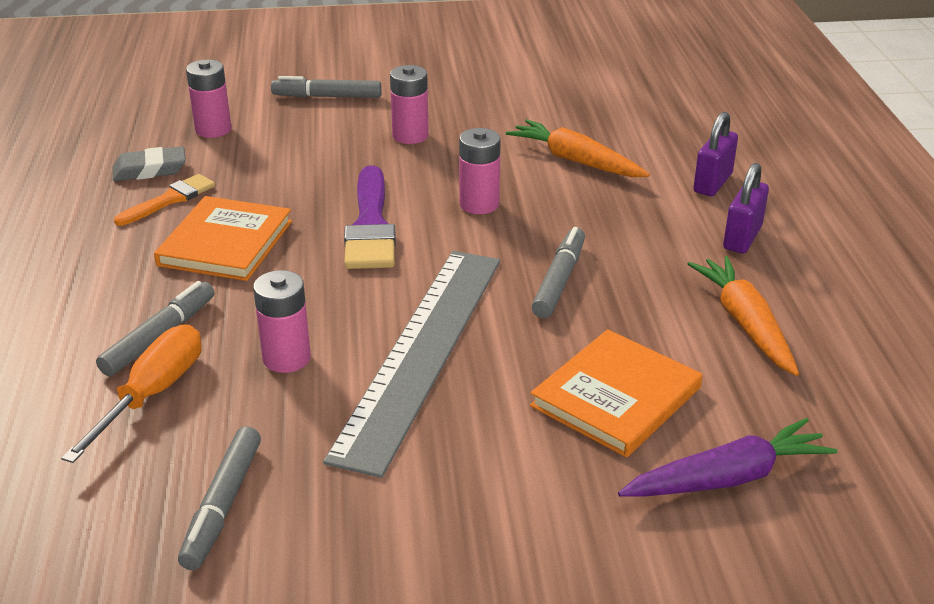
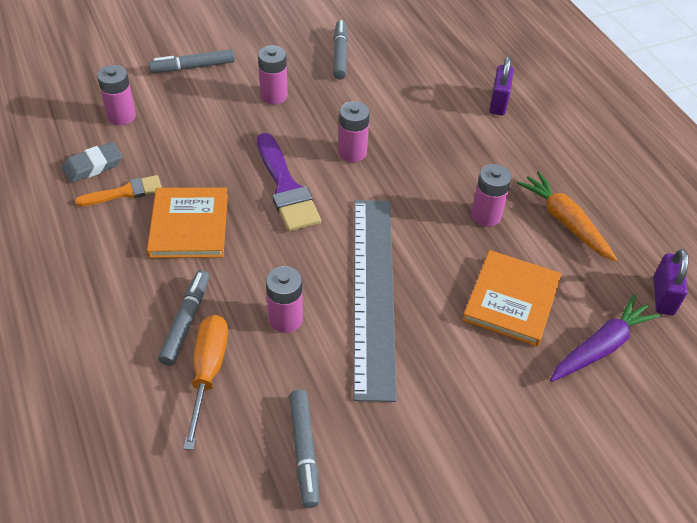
camera: 20 degrees left, 15 degrees up
(170, 199) = (125, 192): orange brush -> orange brush turned 45 degrees clockwise
(559, 281) = (435, 211): grey marker -> grey marker (340, 55)
(575, 160) = (400, 99): orange carrot -> none
(629, 297) = (486, 215): none -> pink battery
(742, 238) = (535, 148): purple padlock -> purple padlock (663, 296)

